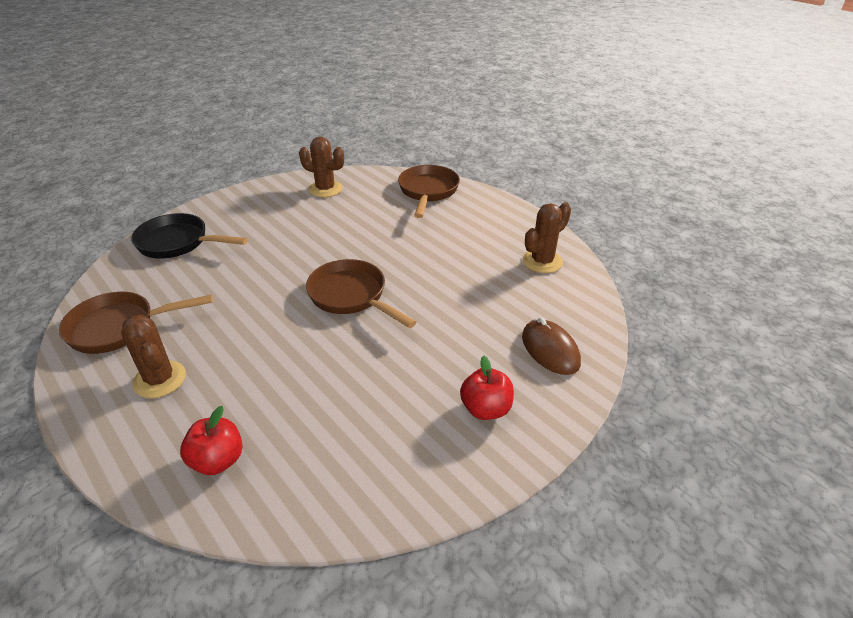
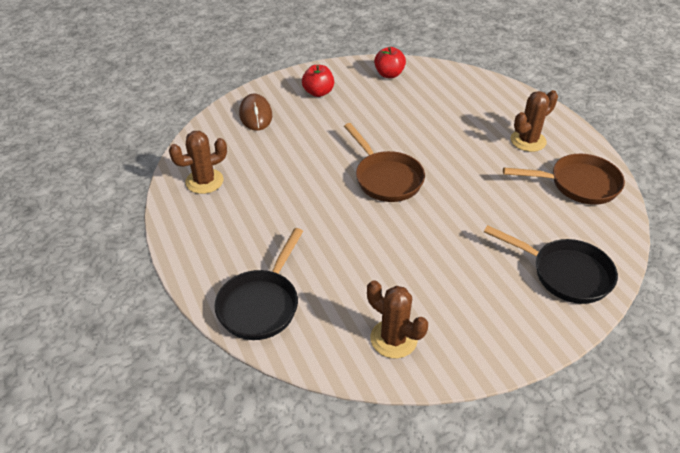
camera: 165 degrees left, 5 degrees up
(160, 379) = (528, 141): brown cactus -> brown cactus turned 75 degrees clockwise
(218, 460) = (477, 95): red apple -> red apple (389, 74)
(428, 191) = (261, 304): brown pan -> black pan

